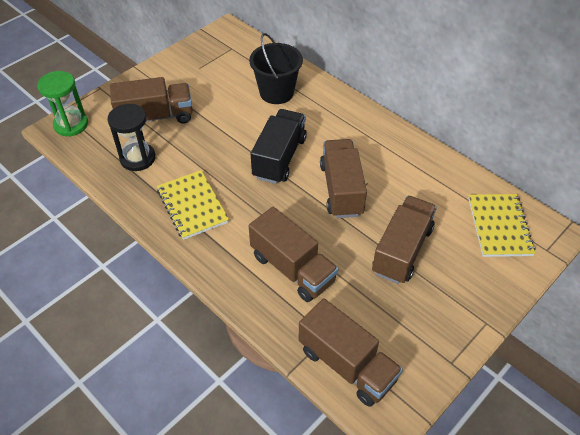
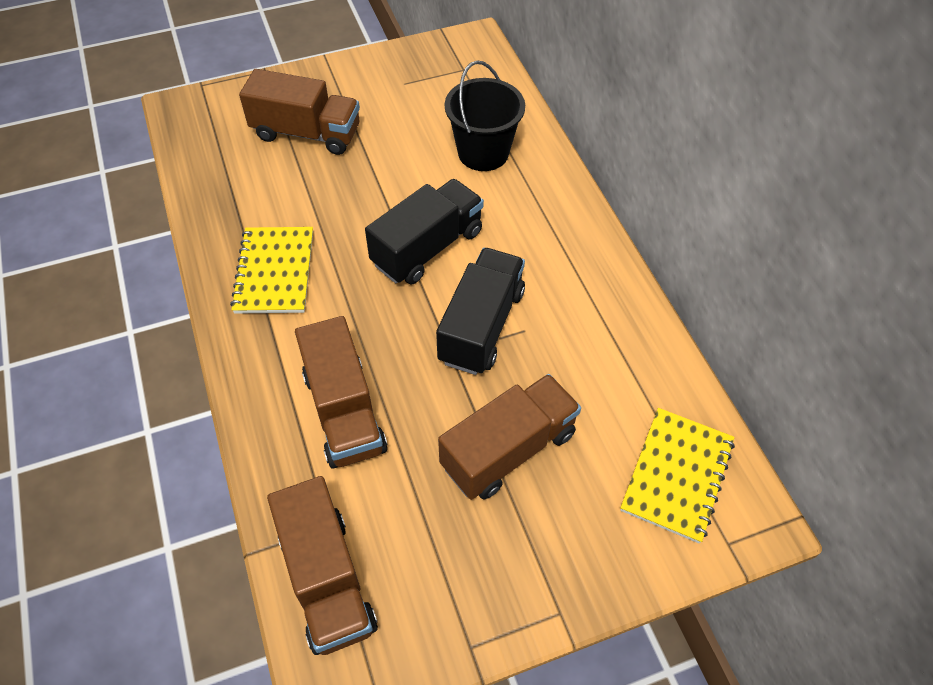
camera: 25 degrees right, 5 degrees up
(71, 125) = (201, 108): green hourglass -> none
(138, 158) = (250, 181): black hourglass -> none
(341, 189) = (481, 326): brown truck -> black truck

